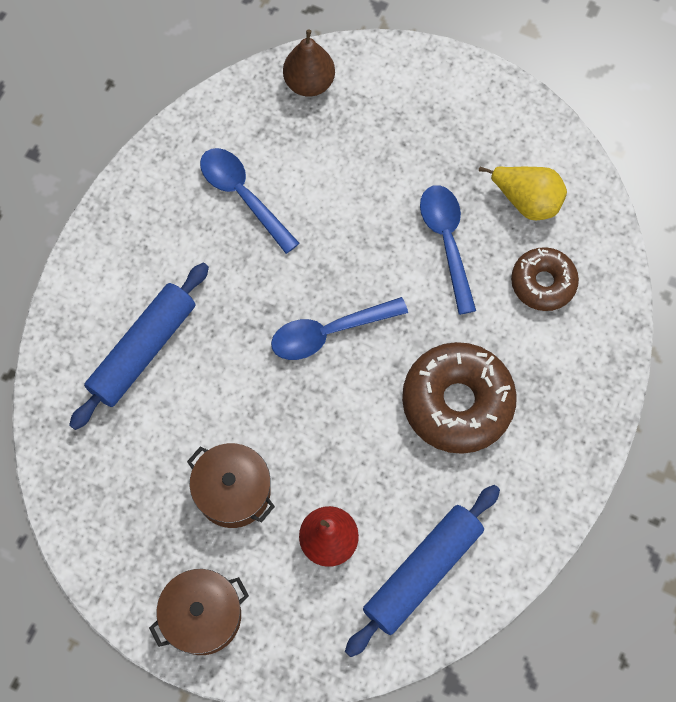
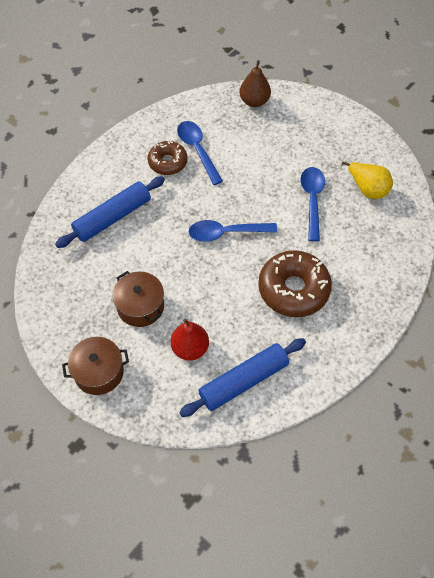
camera: 15 degrees right, 10 degrees down
(543, 283) = (366, 235): brown donut -> brown donut (167, 162)

